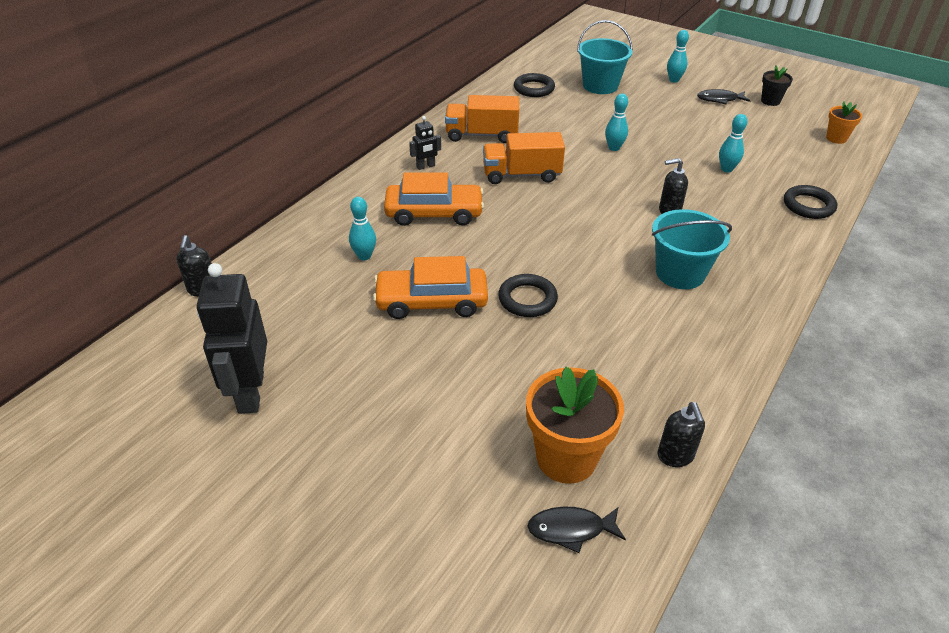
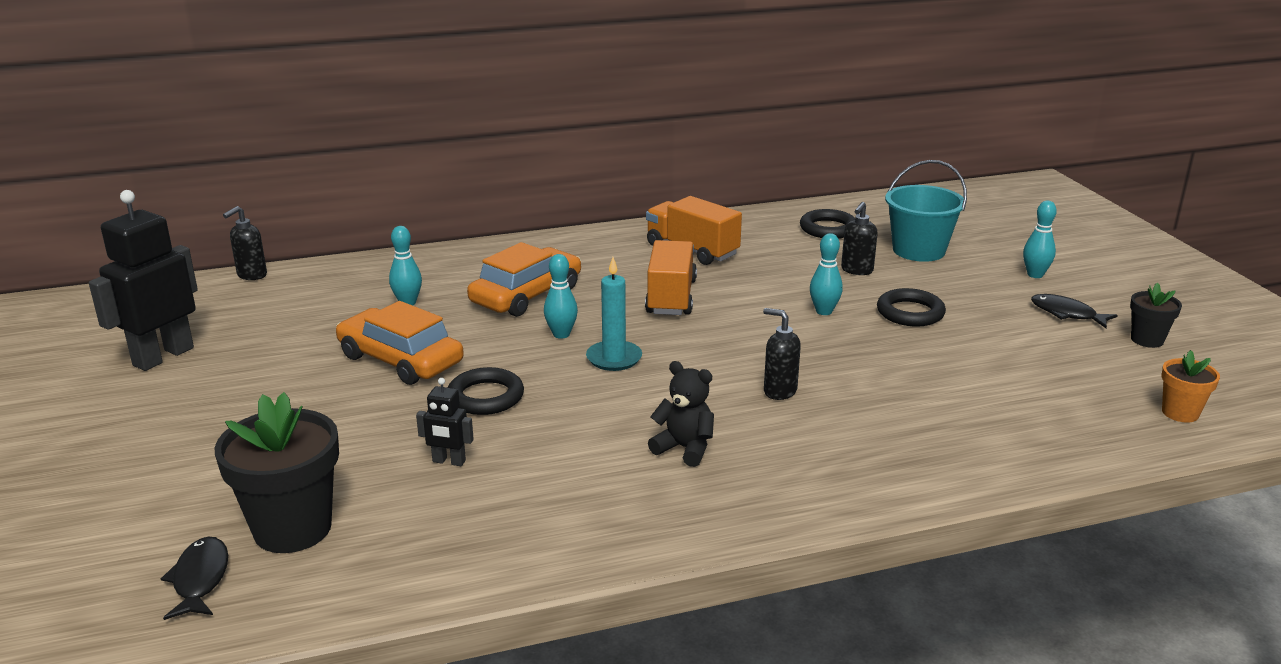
camera: 40 degrees right, 15 degrees down
(426, 166) = (587, 256): black robot -> black robot (449, 461)
(434, 213) = (526, 295): orange car -> orange car turned 90 degrees counterclockwise
(521, 175) = (671, 297): orange truck -> orange truck turned 60 degrees clockwise
(556, 233) = (614, 358): none -> turquoise candle
(566, 458) = (292, 529): orange flower pot -> black flower pot
(571, 529) = (200, 579): black fish -> black fish turned 45 degrees clockwise
(675, 456) = (384, 586): black soap dispenser -> black soap dispenser (856, 270)
(680, 273) = (684, 448): turquoise bucket -> black teddy bear
(726, 169) = (936, 382): turquoise bowling pin -> turquoise bowling pin (561, 334)
(808, 205) = (986, 461): black ring -> black ring (910, 313)

